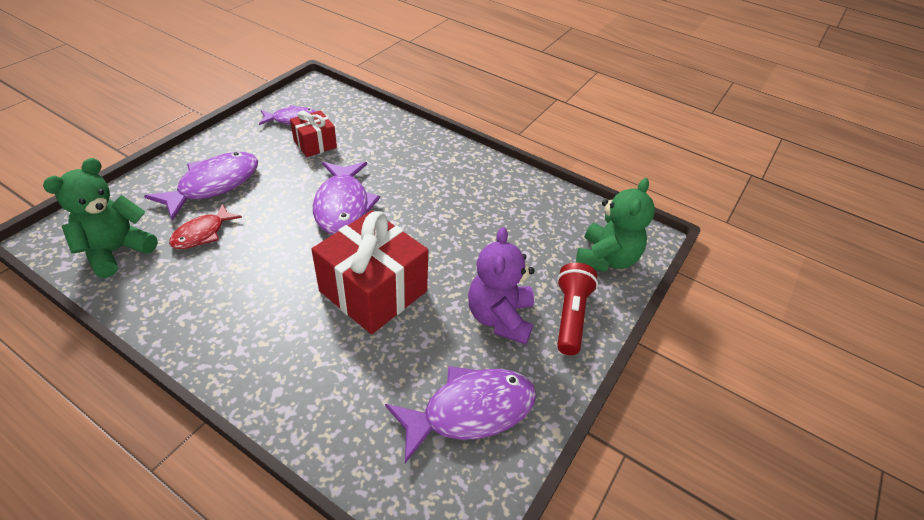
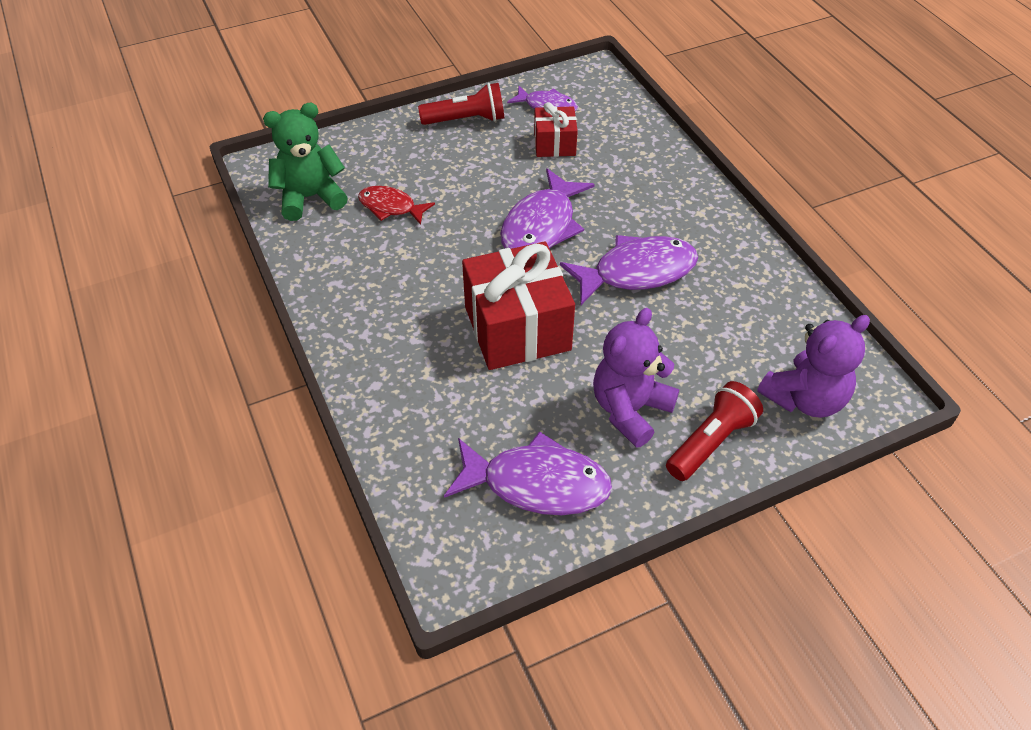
camera: 35 degrees right, 5 degrees up
(202, 233) = (391, 207): red fish -> red fish turned 45 degrees clockwise
(214, 185) = (427, 158): purple fish -> purple fish (637, 272)
(230, 146) = (466, 120): none -> red flashlight
(606, 259) = (805, 398): green teddy bear -> purple teddy bear

